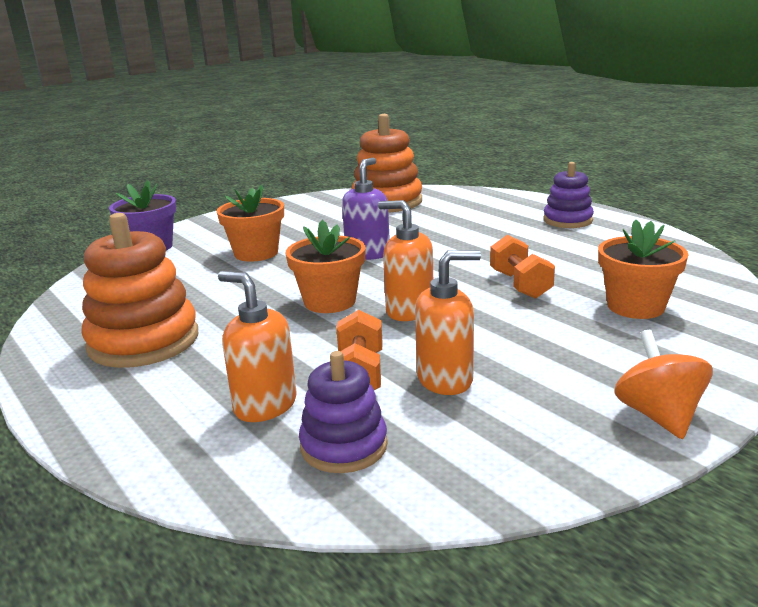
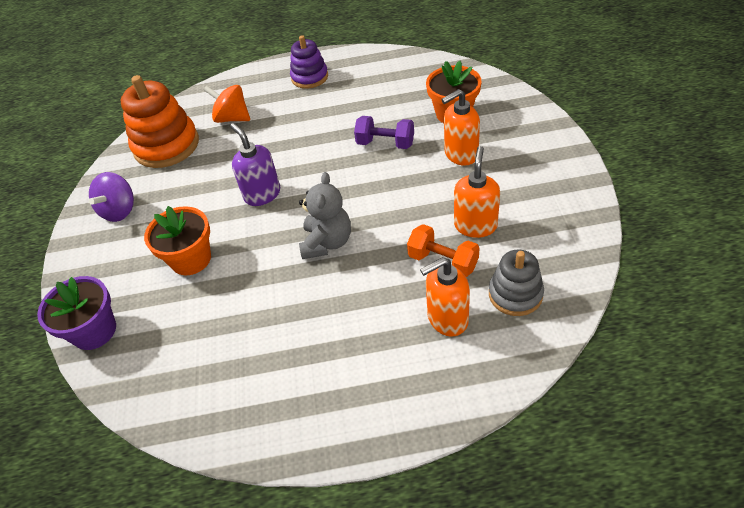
camera: 55 degrees left, 25 degrees up
(144, 341) = (299, 370): orange stacking toy -> none
(291, 212) = (119, 210): none -> purple spinning top
(330, 301) = (327, 242): orange flower pot -> grey teddy bear
(344, 446) = (515, 294): purple stacking toy -> grey stacking toy
(409, 311) = (377, 208): orange soap dispenser -> orange soap dispenser (460, 154)
(520, 285) = (385, 143): orange dumbbell -> purple dumbbell
(658, 415) = (562, 164): orange spinning top -> orange spinning top (232, 118)

